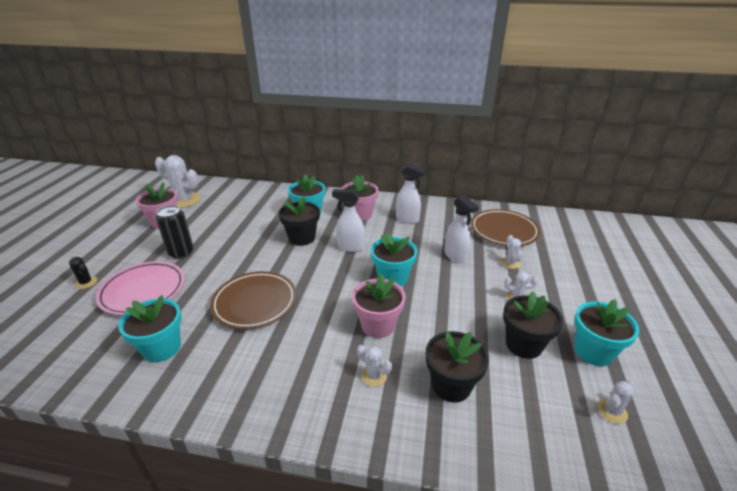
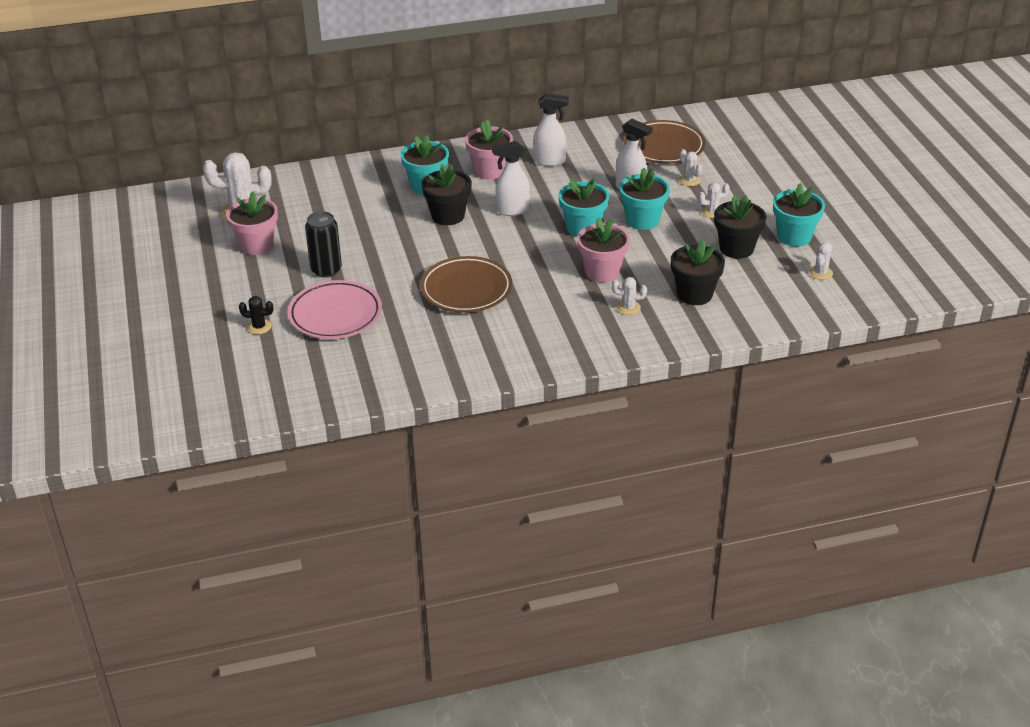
camera: 25 degrees left, 5 degrees up
(162, 348) = (420, 348): turquoise flower pot -> turquoise flower pot (642, 220)

